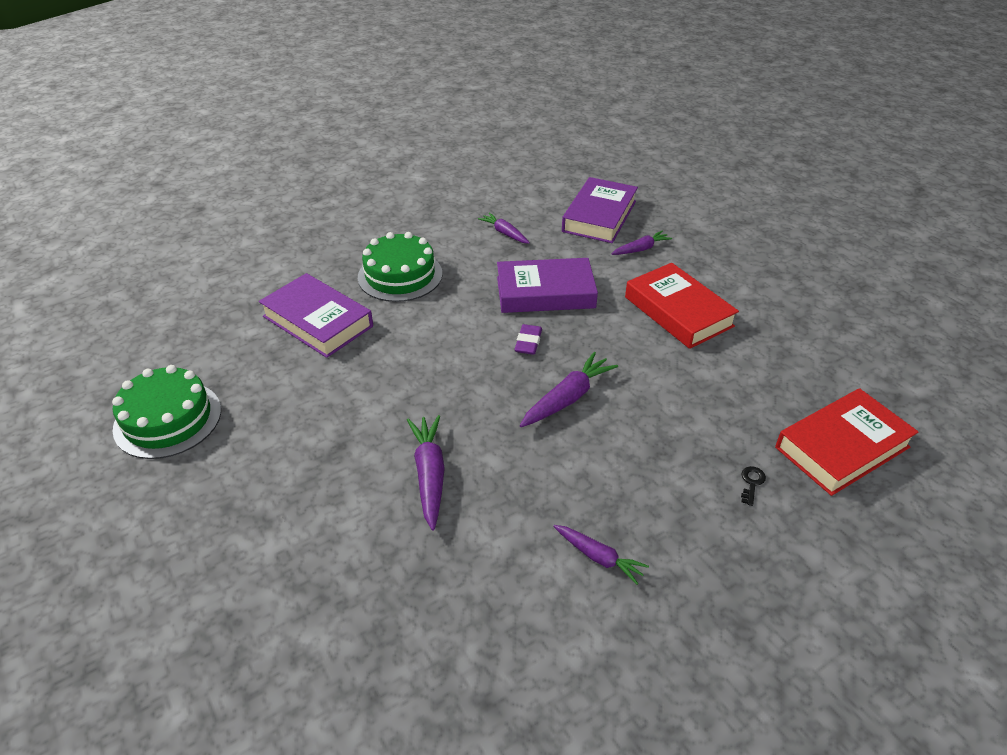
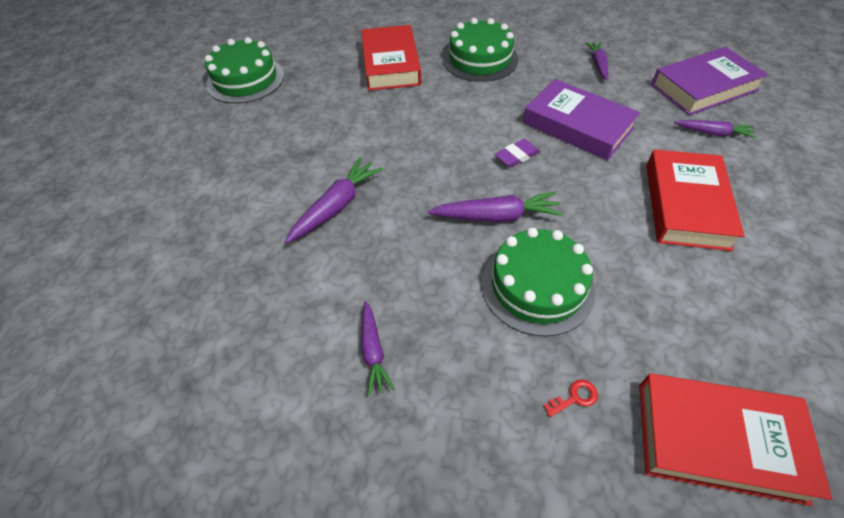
camera: 45 degrees right, 10 degrees up
(318, 321) = (391, 64): purple book -> red book
(651, 429) = (537, 286): none -> green cake
(751, 483) = (574, 397): black key -> red key

